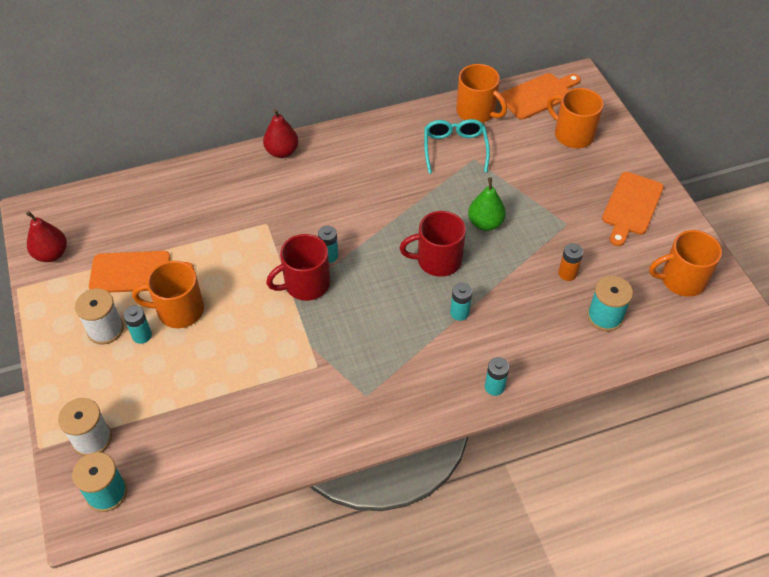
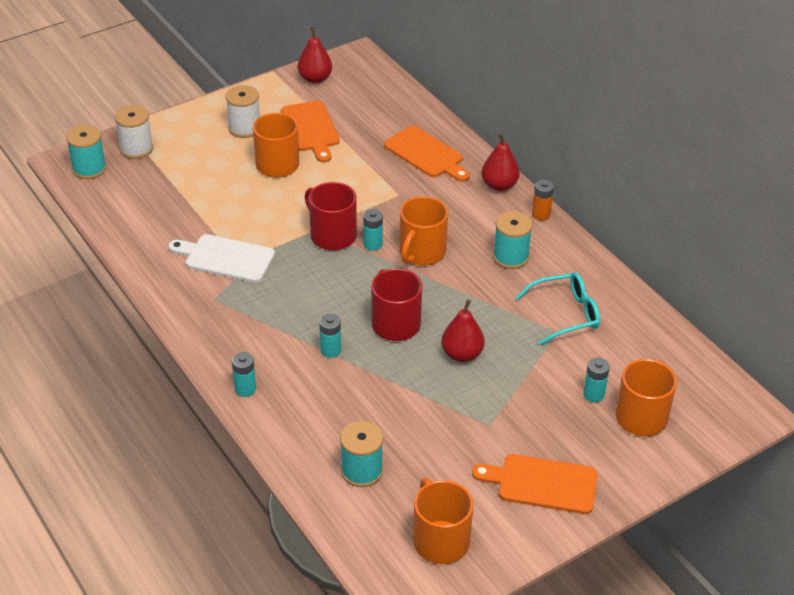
camera: 75 degrees right, 10 degrees down
(142, 335) = (244, 149): turquoise battery -> turquoise battery (593, 394)
(309, 376) = (226, 258): none -> white cutting board
(377, 166) = (510, 257): none -> turquoise spool
(477, 112) = (636, 324): orange mug -> orange mug (421, 252)
(485, 223) = (462, 354): green pear -> red pear
(538, 95) = (696, 376): orange cutting board -> orange cutting board (426, 154)
(567, 273) = (413, 432): orange battery -> orange battery (541, 214)

